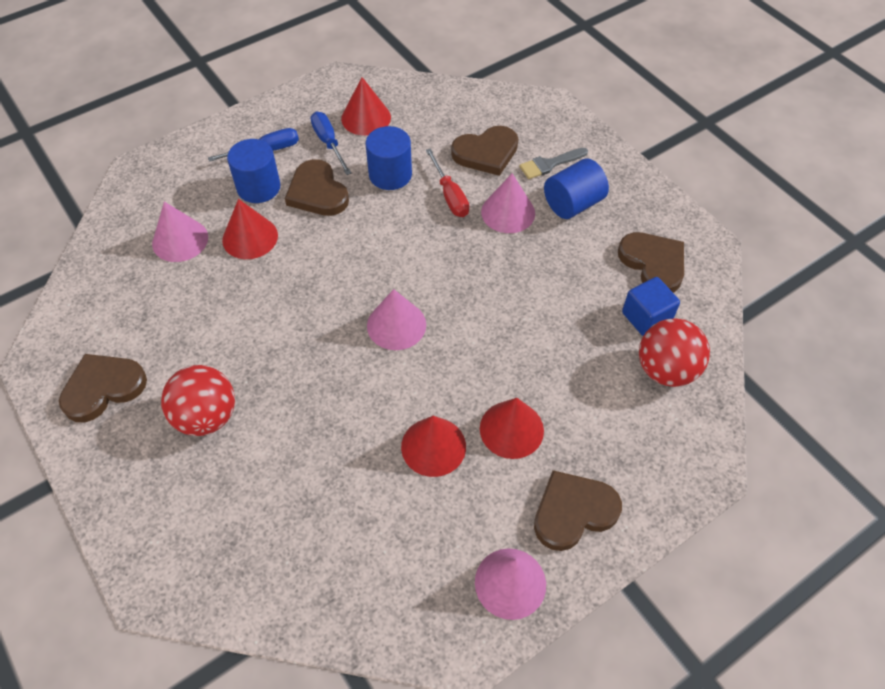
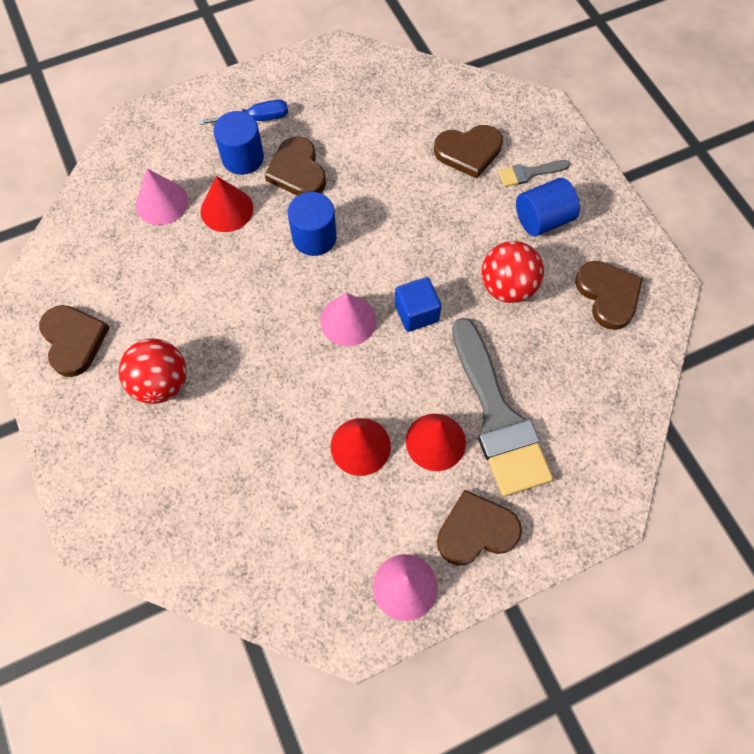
camera: 10 degrees right, 10 degrees up
(103, 388) = (73, 340): brown heart -> brown heart turned 90 degrees clockwise
(329, 143) = (317, 119): blue screwdriver -> none
(366, 118) = (358, 97): red cone -> none
(390, 174) = (370, 162): blue cylinder -> blue cylinder (314, 237)
(450, 195) = (424, 193): red screwdriver -> none
(508, 212) = (477, 219): pink cone -> none
(570, 394) = (497, 417): none -> grey brush
(646, 317) = (588, 350): blue cube -> blue cube (416, 313)
(666, 370) = (594, 407): red ball -> red ball (507, 287)

